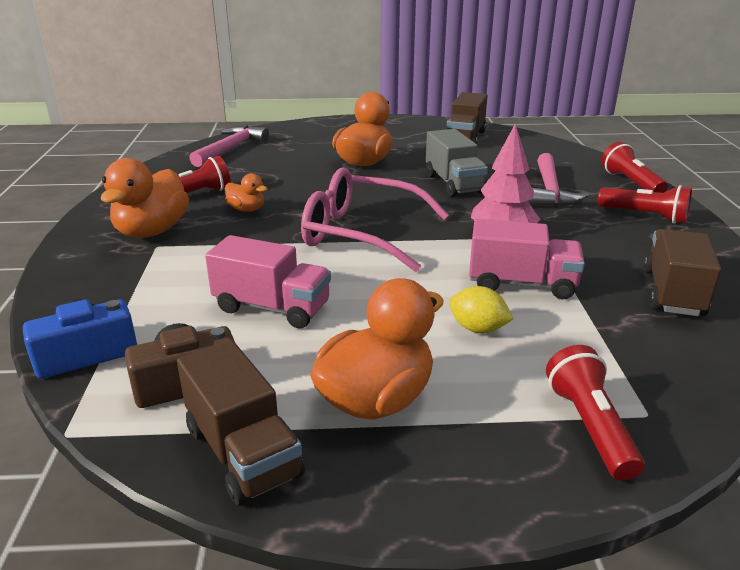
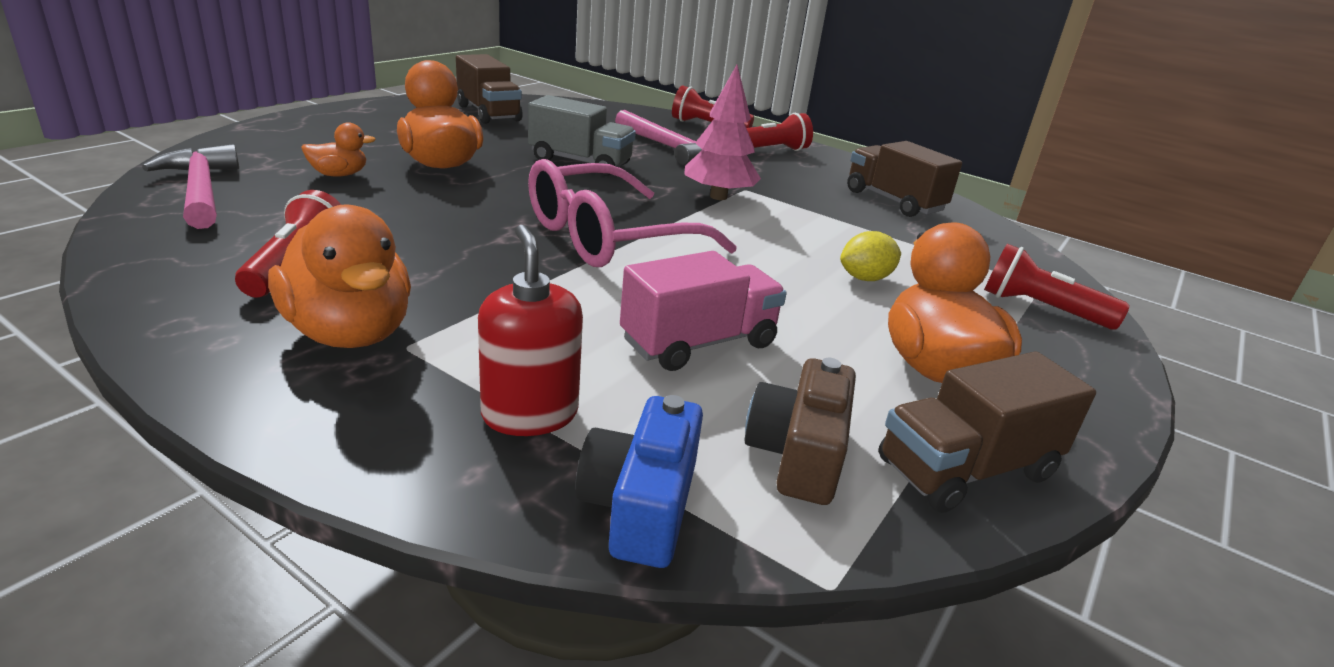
camera: 55 degrees left, 0 degrees up
(134, 296) = (530, 414): none -> red soap dispenser
(243, 452) = (966, 469): brown truck -> brown truck turned 150 degrees clockwise
(247, 209) = (421, 258): orange duck -> orange duck (339, 175)
(521, 284) = (814, 231): pink truck -> none

